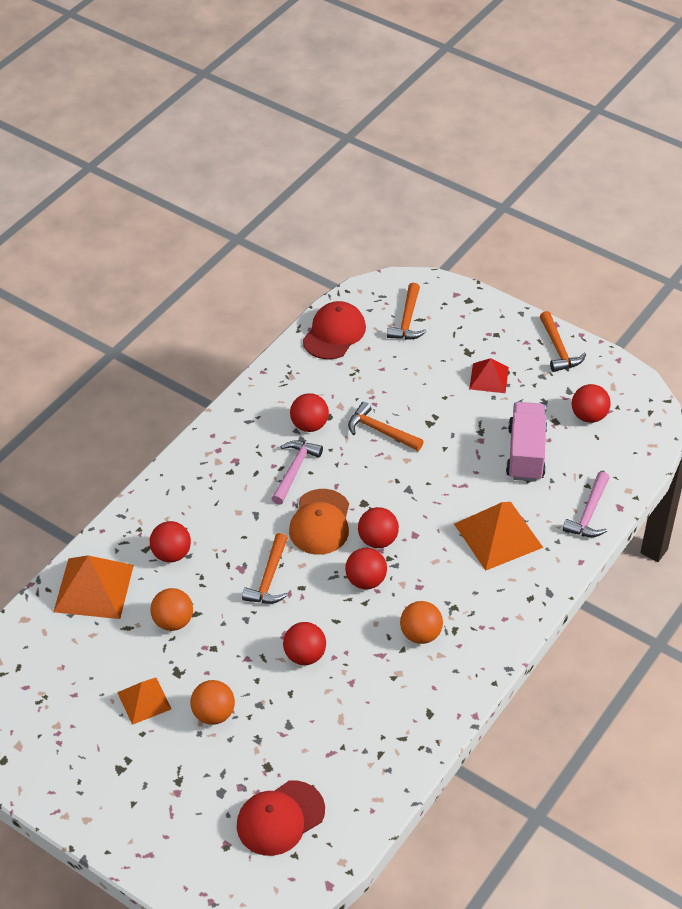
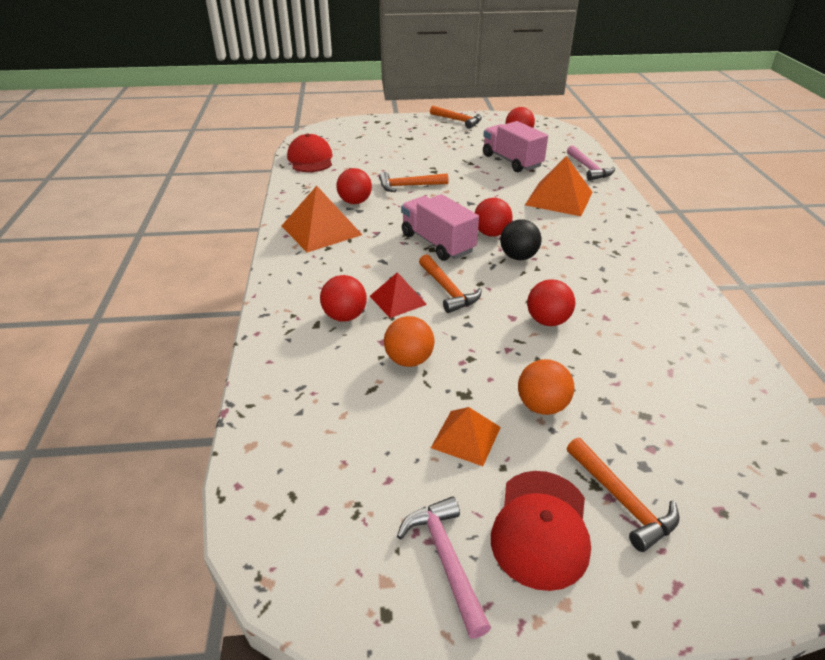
camera: 40 degrees left, 10 degrees down
(94, 588) = (299, 377): orange pyramid -> orange pyramid (321, 230)
(280, 818) = (720, 449): red cap -> red cap (541, 528)
(294, 470) = (377, 226): pink hammer -> pink hammer (446, 559)
(320, 522) = (437, 243): orange cap -> pink truck
(366, 581) = (518, 257): red ball -> black ball
(407, 320) = (351, 139): orange hammer -> orange hammer (621, 500)
(420, 634) = (601, 265): orange ball -> none
(489, 378) = (438, 142): red pyramid -> red pyramid (397, 300)

